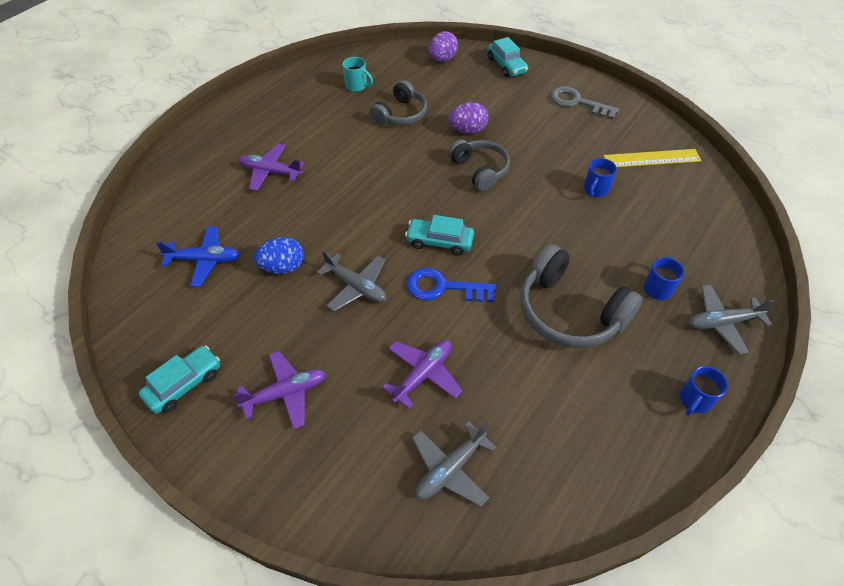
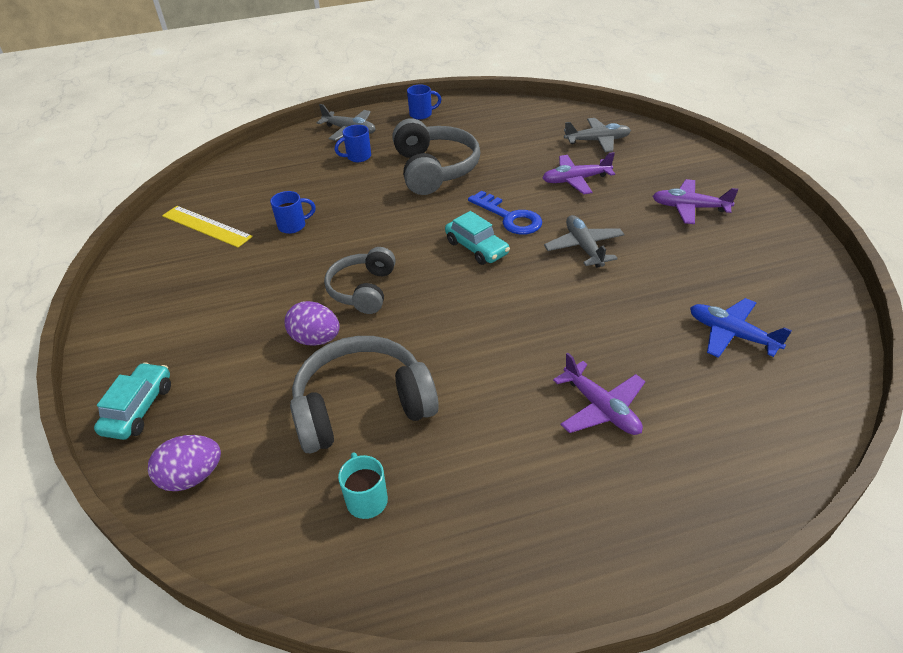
camera: 140 degrees left, 10 degrees down
(184, 384) = (777, 243): turquoise car -> none
(283, 267) = (645, 291): blue egg -> none
(401, 114) = (362, 406): grey headphones -> grey headphones, size x1.55
(577, 102) = (161, 310): grey key -> none

